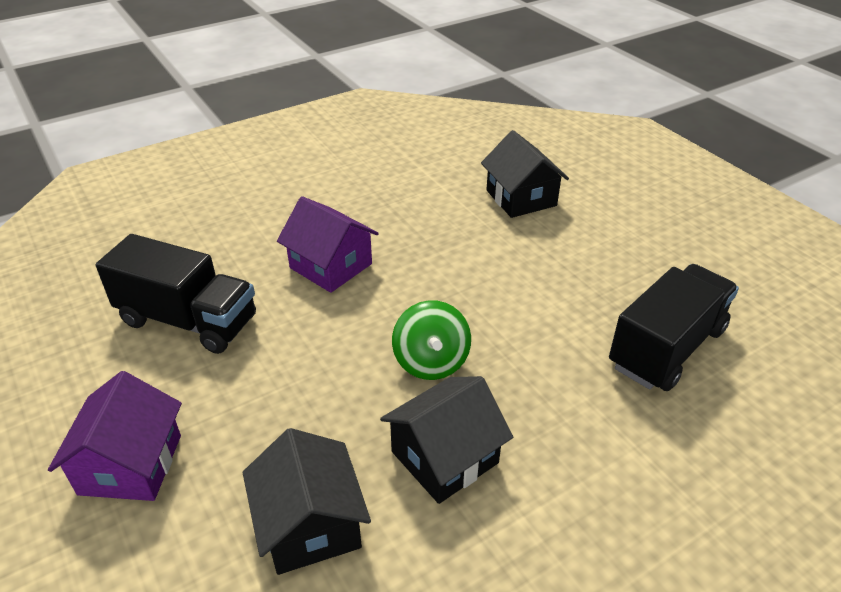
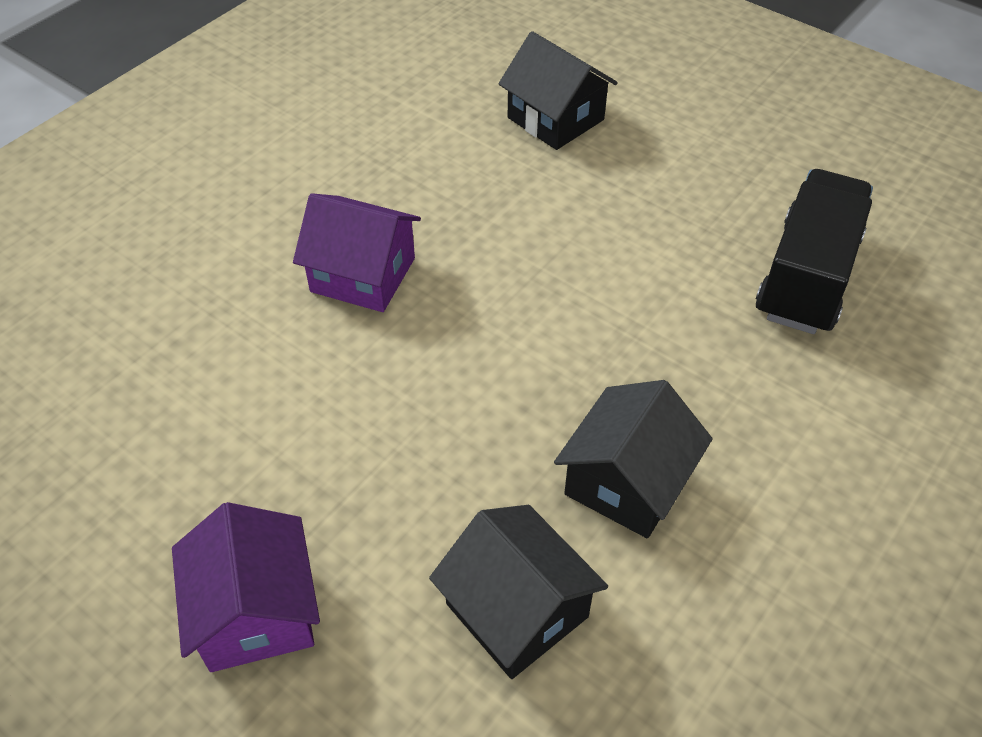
camera: 20 degrees left, 10 degrees up
(188, 320) = (215, 402): black truck -> none
(431, 362) = (554, 369): green spinning top -> none

